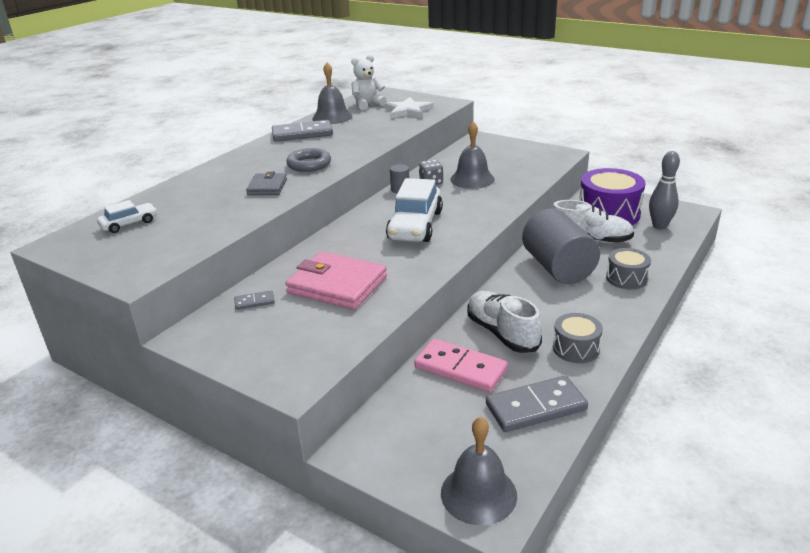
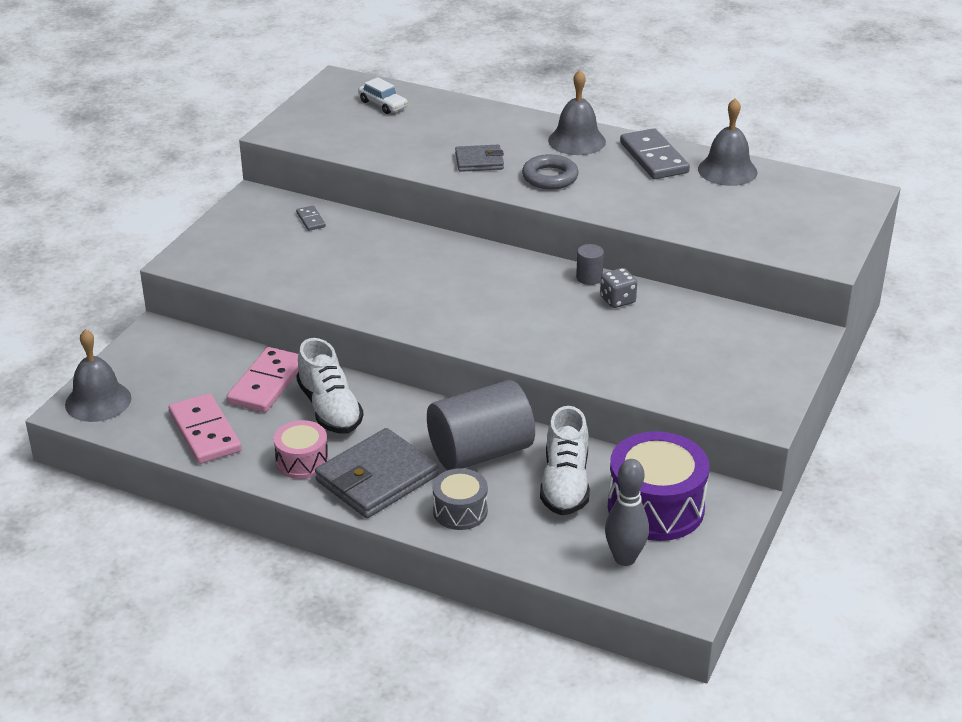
camera: 80 degrees right, 5 degrees up
(337, 285) = (343, 261): pink wallet -> none
(367, 105) = (791, 192): white teddy bear -> none
(408, 111) = (774, 228): white star -> none
(415, 225) = (485, 297): white car -> none
(472, 179) = (637, 334): grey bell -> grey bell (576, 141)
(502, 333) = (330, 409): white shoe -> white shoe turned 105 degrees clockwise
(536, 407) = (204, 432): grey domino -> pink domino
(576, 348) = (302, 461): grey drum -> pink drum
(594, 312) = (377, 478): none -> grey wallet

